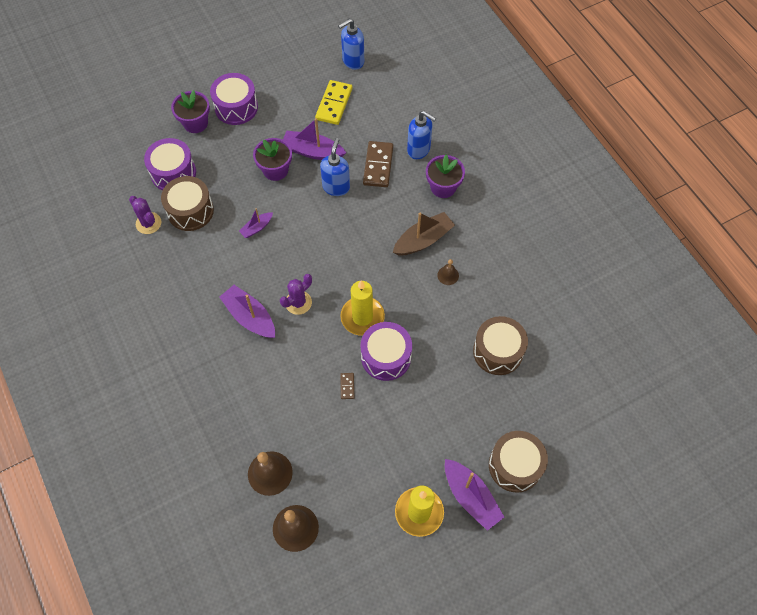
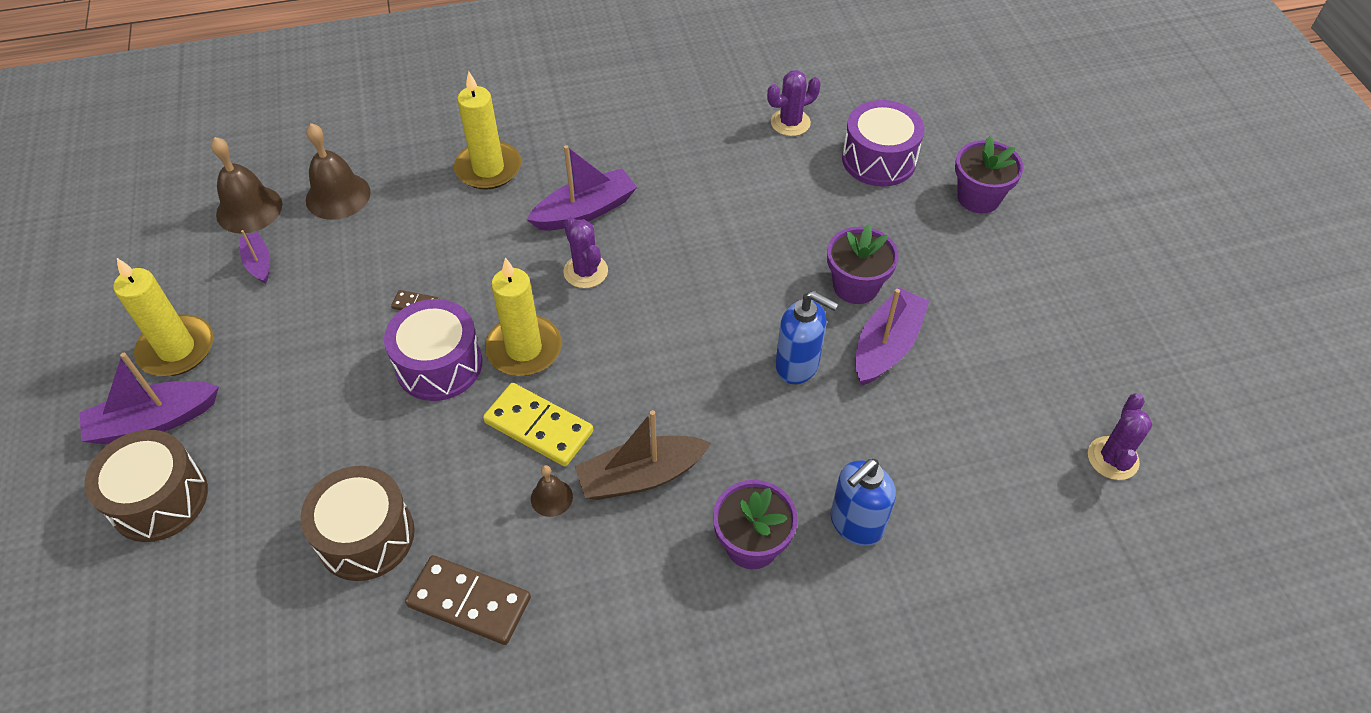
camera: 105 degrees right, 10 degrees down
(190, 211) = (799, 170): brown drum -> none
(224, 386) = (488, 168): none -> yellow candle
(236, 107) = (1007, 254): purple drum -> none
(257, 228) = (743, 243): purple boat -> purple boat (259, 263)
(334, 104) = (998, 401): yellow domino -> yellow domino (539, 427)
(353, 61) = (1112, 458): blue soap dispenser -> purple cactus
(378, 165) = (831, 443): brown domino -> brown domino (469, 602)
(423, 240) = (641, 476): brown boat -> brown boat turned 90 degrees clockwise

